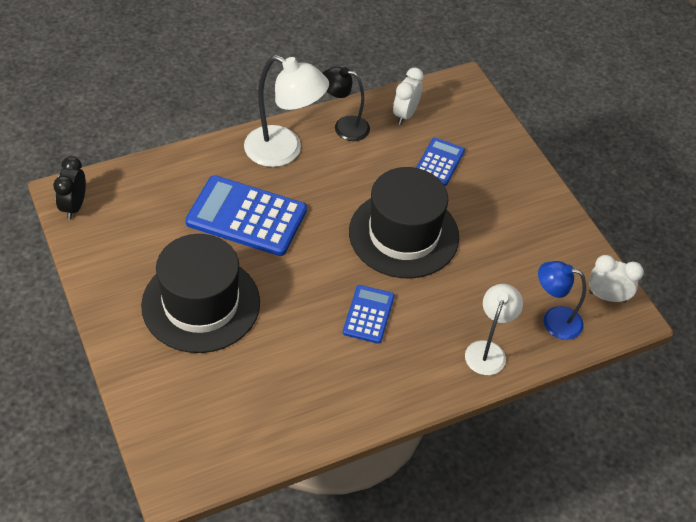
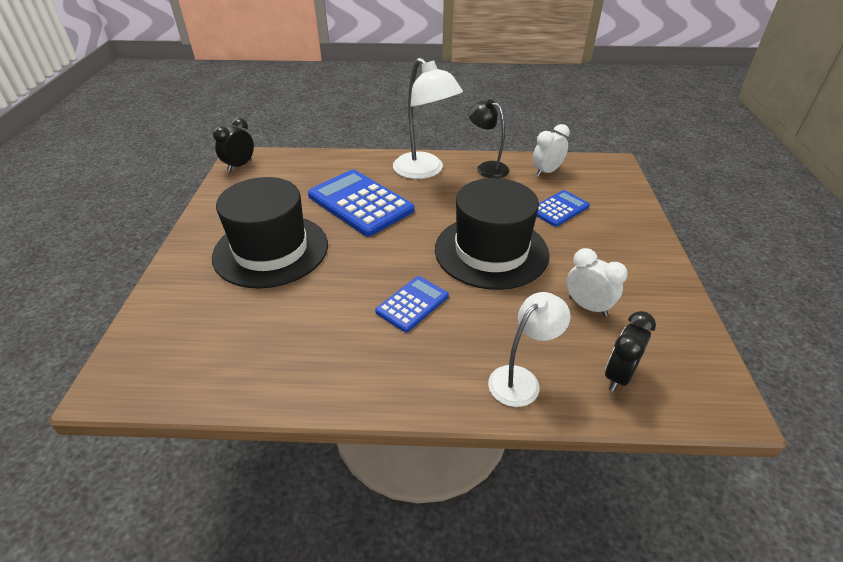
camera: 30 degrees right, 10 degrees down
(554, 320) = (618, 375): blue lamp -> black clock
(607, 297) = (700, 373): white clock -> white clock (587, 306)

